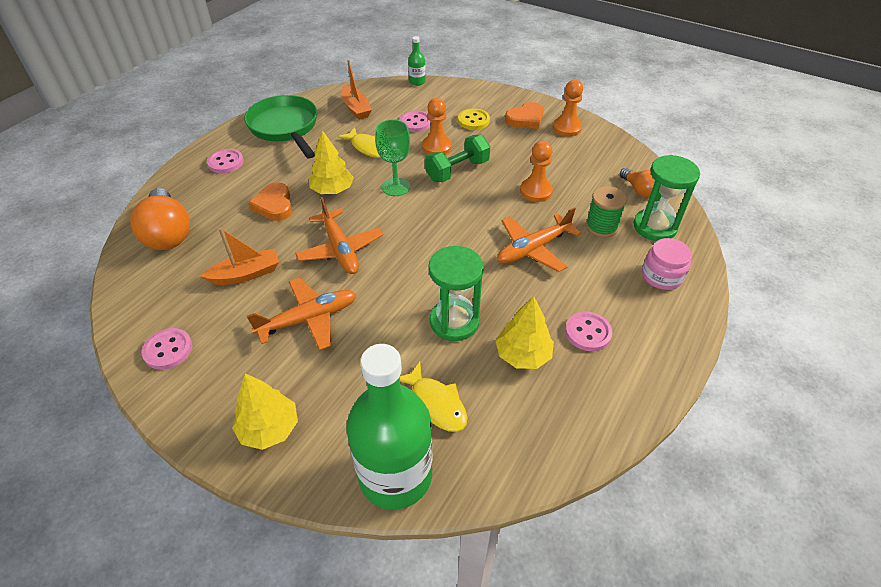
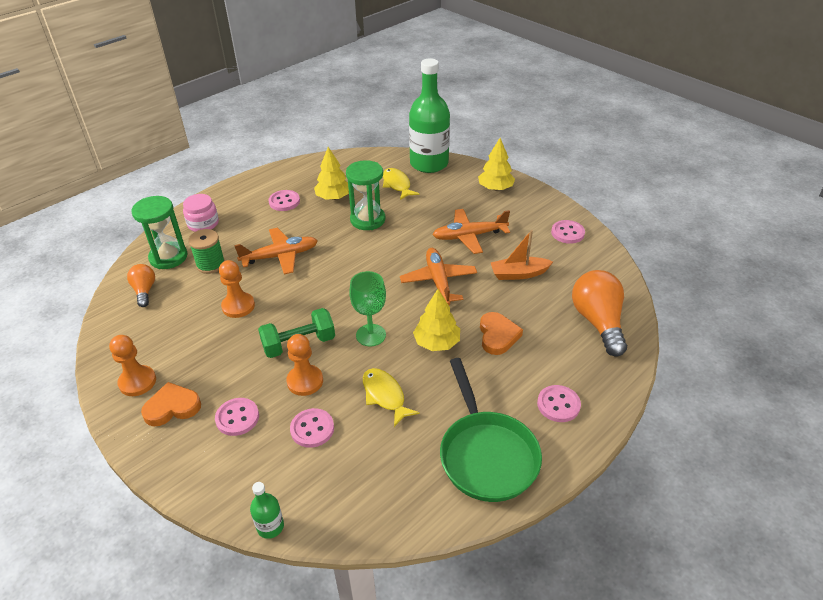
camera: 165 degrees left, 5 degrees down
(356, 108) = (383, 477): orange boat -> none
(473, 120) = (237, 418): yellow button -> pink button

